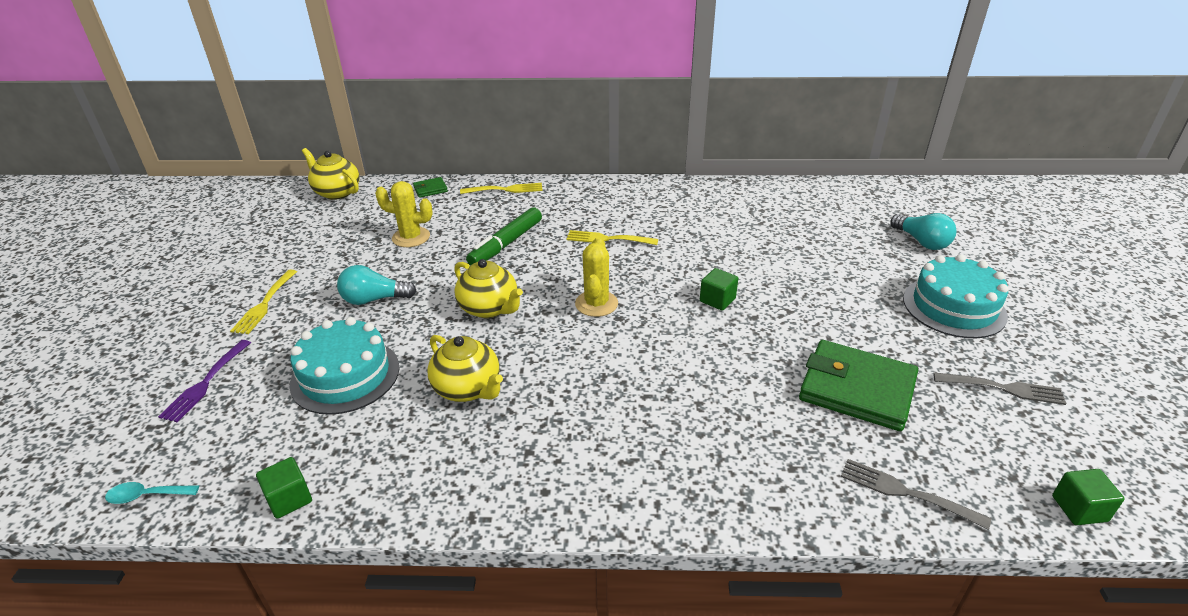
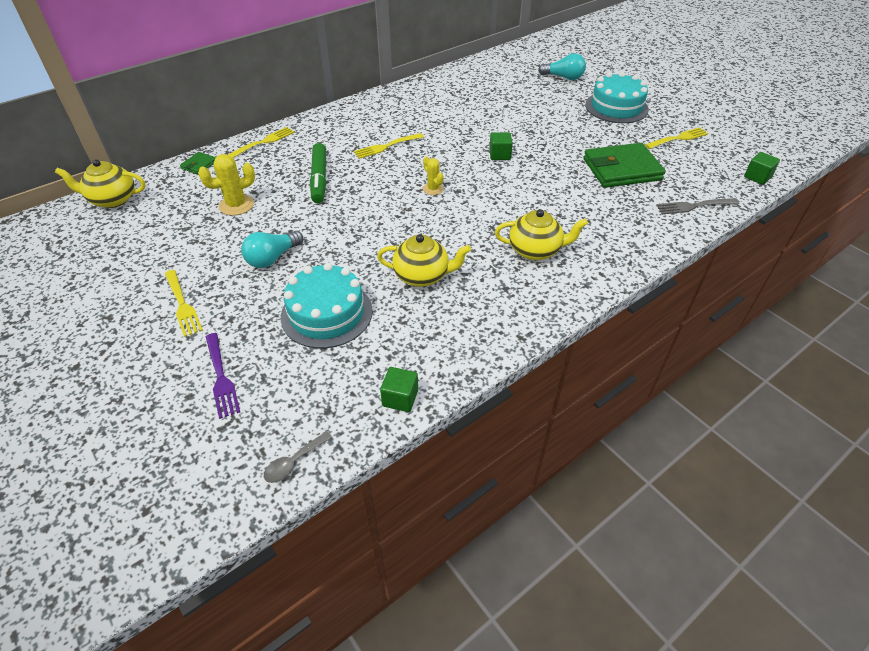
camera: 40 degrees left, 10 degrees up
(147, 496) = (294, 462): turquoise spoon -> grey spoon
(489, 308) = (367, 224): yellow teapot -> yellow teapot (535, 250)
(596, 304) = (433, 189): yellow cactus -> yellow cactus, size x0.63
(1003, 388) = (678, 138): grey fork -> yellow fork

